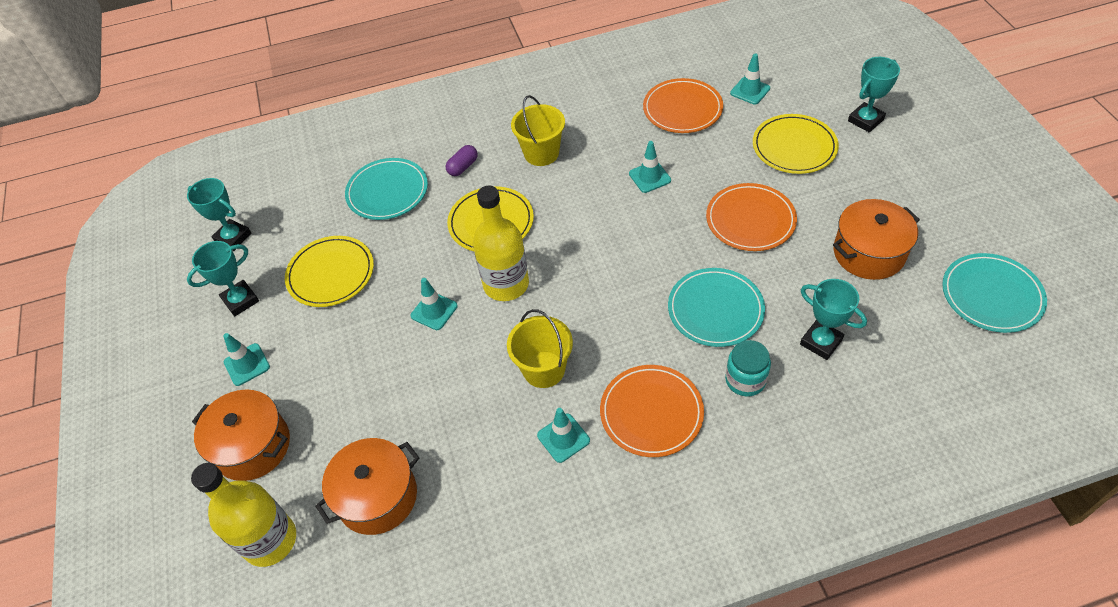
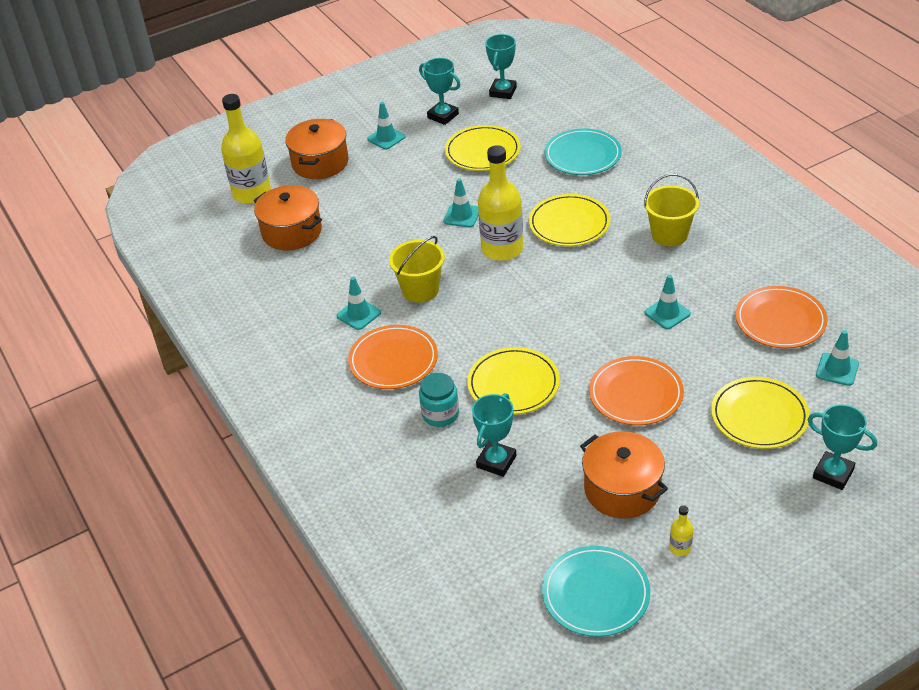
camera: 75 degrees right, 10 degrees down
(463, 167) = (631, 190): purple capsule -> none
(715, 309) = (513, 384): turquoise plate -> yellow plate
(940, 228) = (680, 548): none -> yellow bottle

